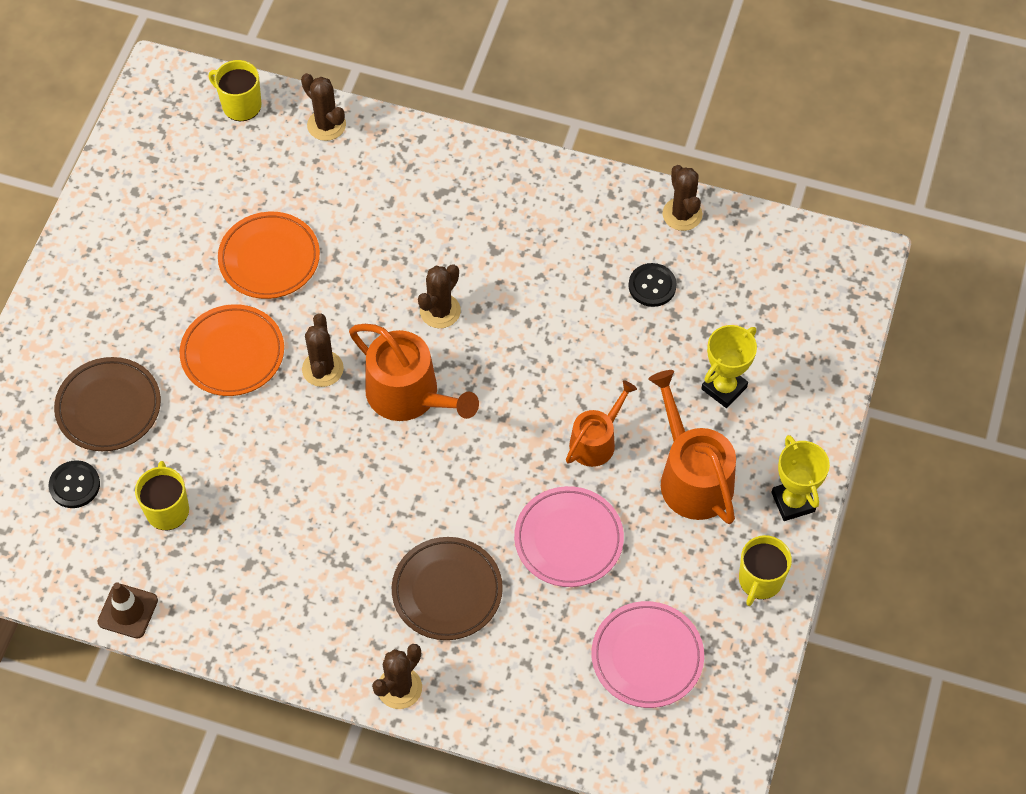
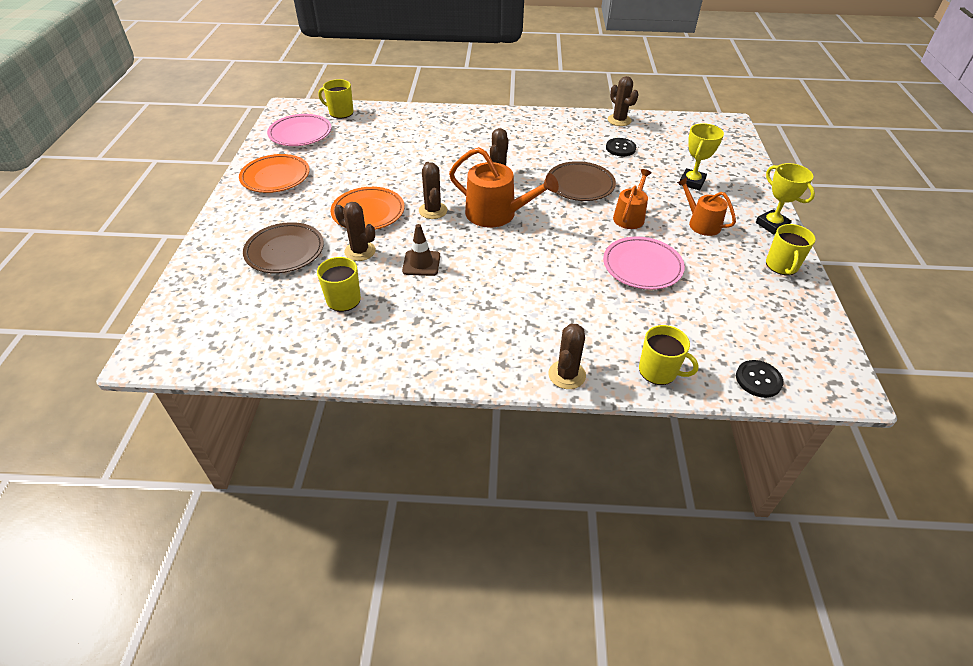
camera: 15 degrees left, 15 degrees down
(74, 485) = (266, 297): black button -> black button (758, 380)
(128, 611) = (326, 366): brown traffic cone -> brown traffic cone (421, 263)
(269, 259) = (379, 168): orange plate -> orange plate (275, 177)
(326, 125) = (395, 114): brown cactus -> brown cactus (360, 251)
(447, 591) = (573, 309): brown plate -> brown plate (580, 185)
(510, 708) = (659, 371): none -> yellow mug
(647, 657) = (738, 320): pink plate -> pink plate (300, 134)
(692, 477) = (701, 223): orange watering can -> orange watering can, size x0.62

